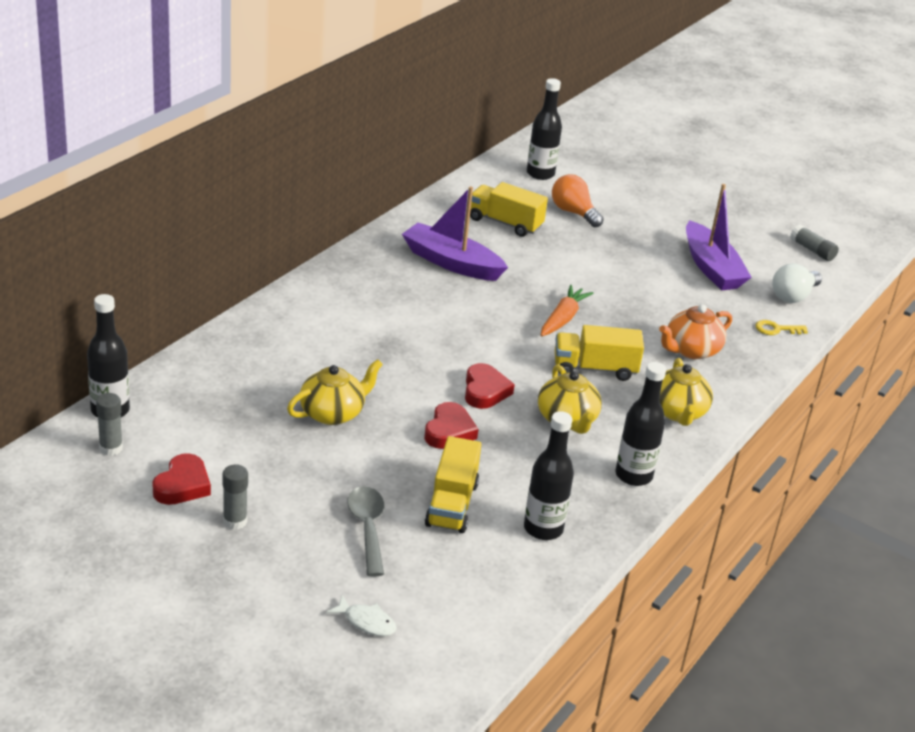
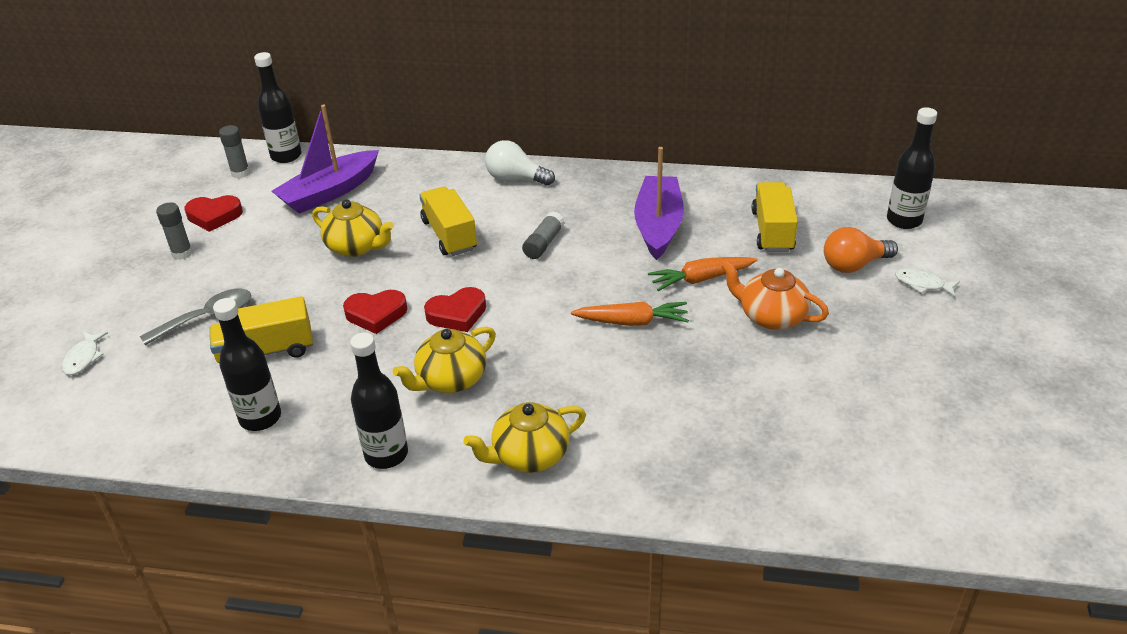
camera: 70 degrees right, 5 degrees up
(536, 273) = (701, 279): none -> orange carrot
(573, 212) = (853, 265): orange light bulb -> orange light bulb turned 135 degrees counterclockwise
(594, 369) = (559, 371): yellow truck -> yellow truck (449, 235)
(615, 200) = (922, 284): none -> white fish
(691, 350) = (666, 432): orange teapot -> orange teapot (771, 316)
(711, 268) = (868, 399): purple boat -> purple boat (329, 192)
(776, 329) = (789, 494): yellow key -> none
(793, 296) = (890, 490): white light bulb -> white light bulb (515, 179)
(812, 250) = (1034, 480): grey glue stick -> grey glue stick (543, 243)

